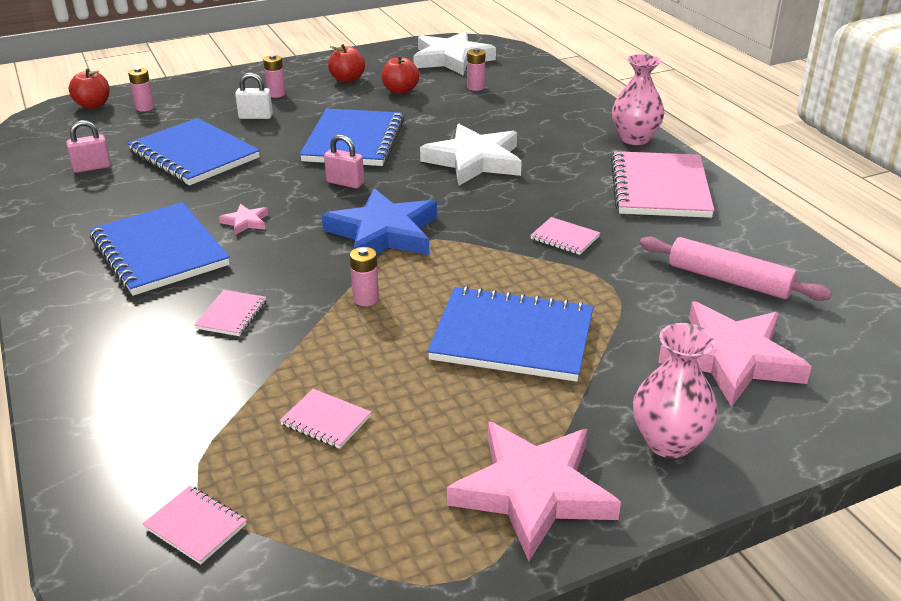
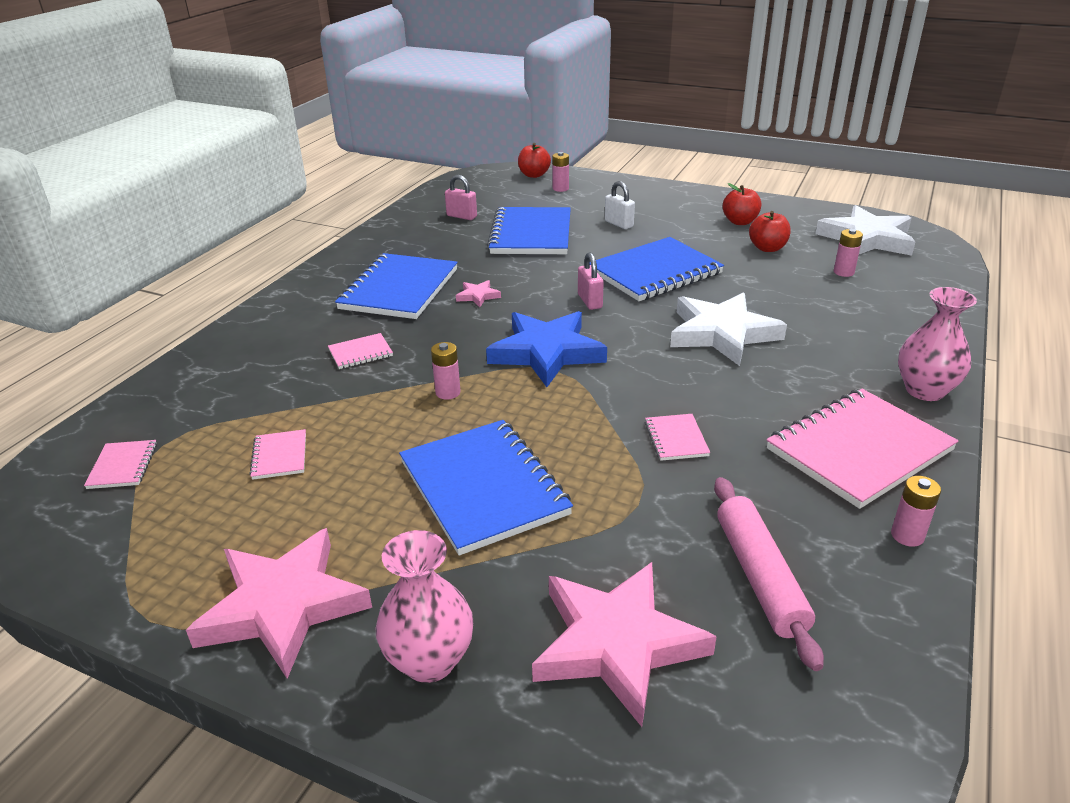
camera: 50 degrees right, 0 degrees up
(276, 94) = (664, 212): pink battery -> pink battery (907, 535)

